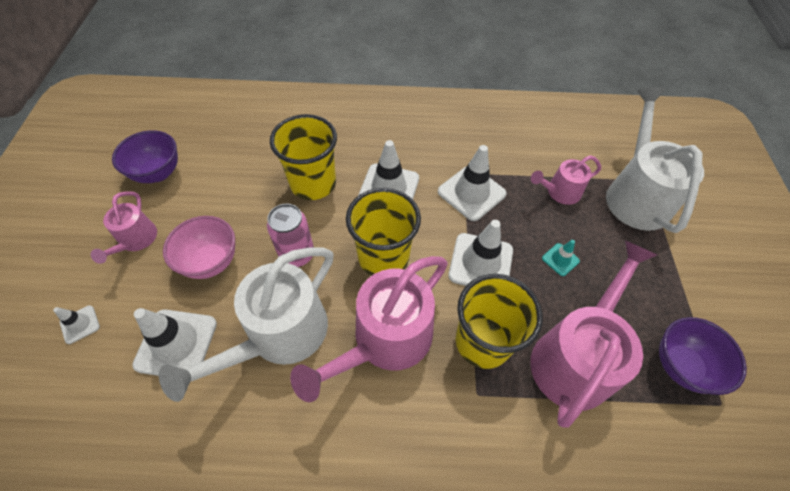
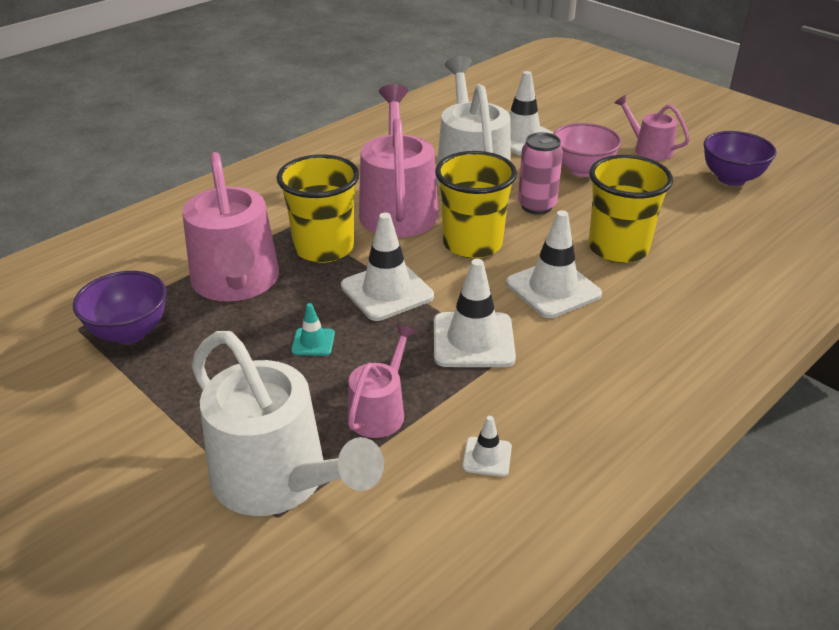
camera: 135 degrees right, 20 degrees down
(80, 324) = (587, 114): white traffic cone -> white traffic cone (487, 457)

